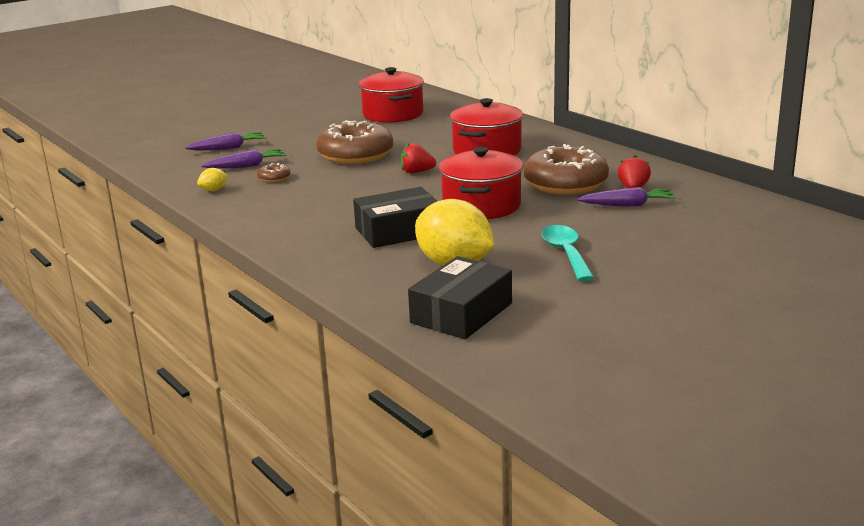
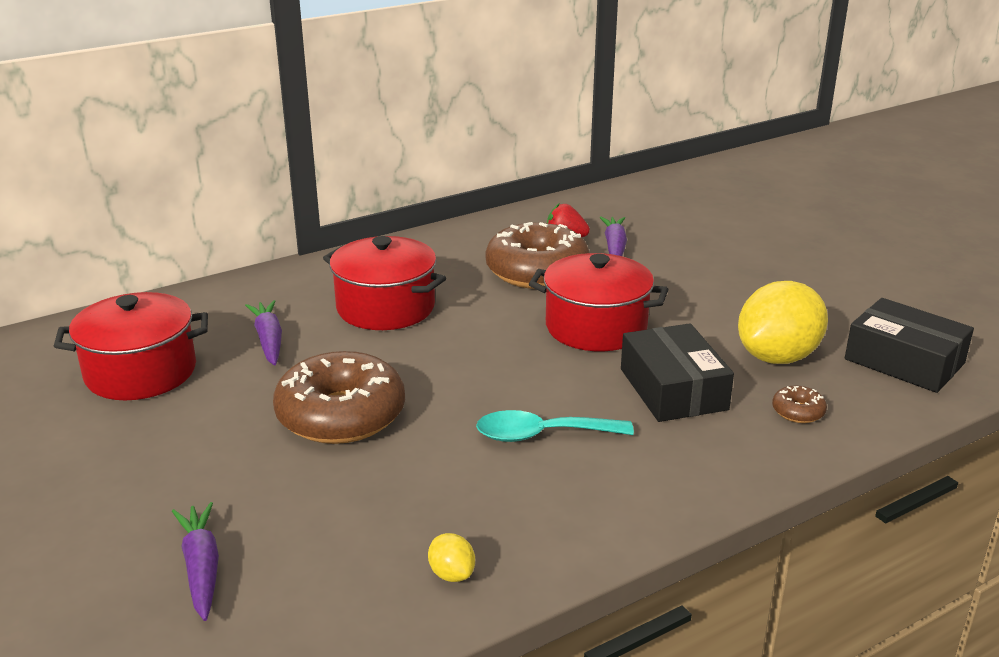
camera: 85 degrees left, 5 degrees up
(247, 166) = (332, 537): purple carrot -> purple carrot (269, 340)
(274, 178) = (416, 501): brown donut -> brown donut (798, 412)
(417, 172) = (450, 365): red strawberry -> none
(566, 253) = (745, 292): turquoise spoon -> turquoise spoon (542, 435)

